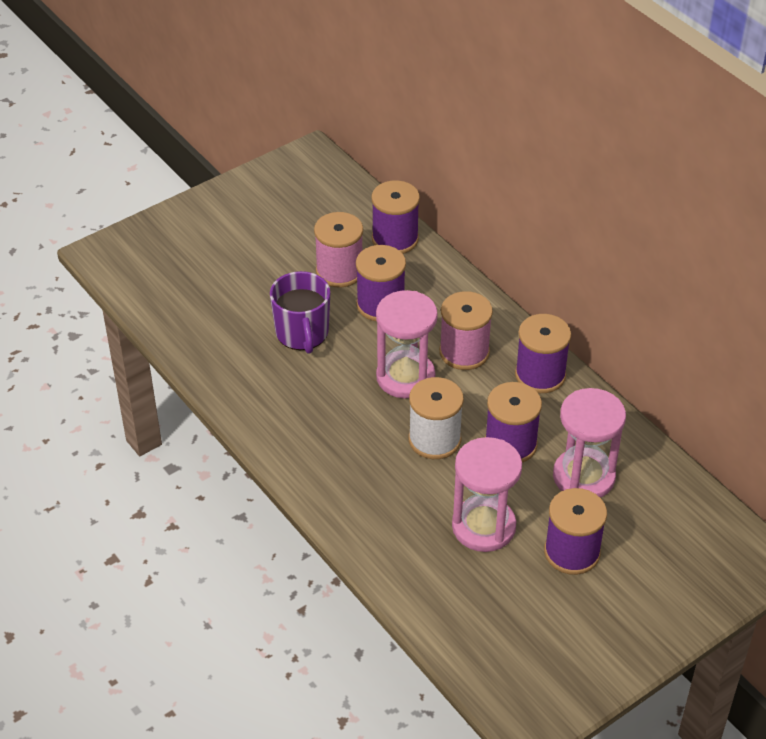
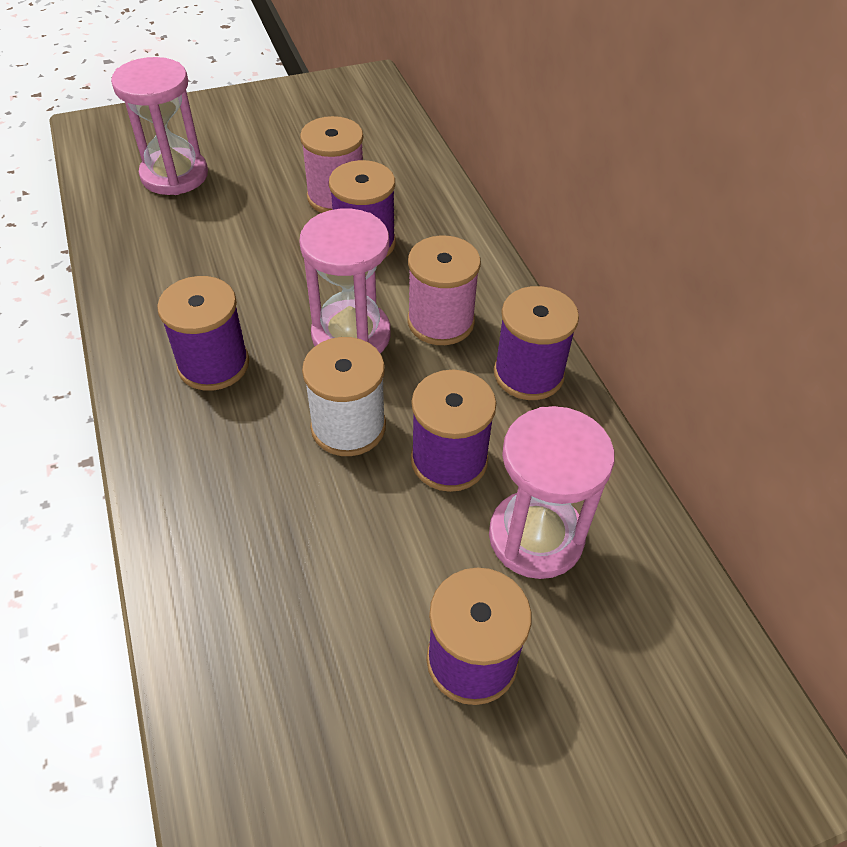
camera: 15 degrees right, 5 degrees up
(302, 333) = (254, 255): purple mug -> none
(395, 239) = (418, 177): purple spool -> purple spool (213, 364)
(483, 526) = (356, 577): pink hourglass -> pink hourglass (174, 175)

